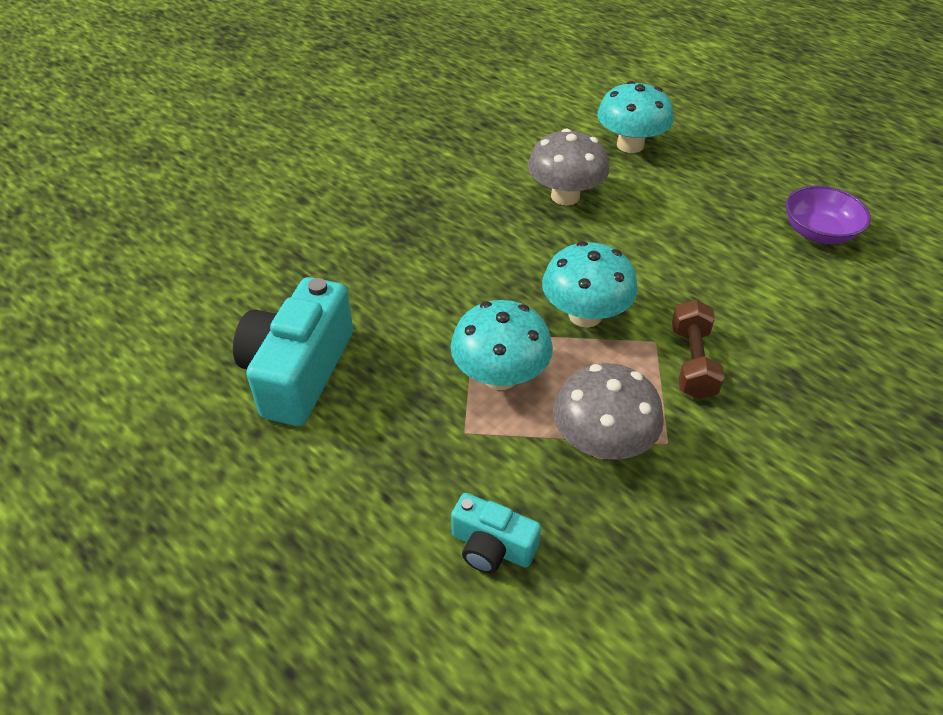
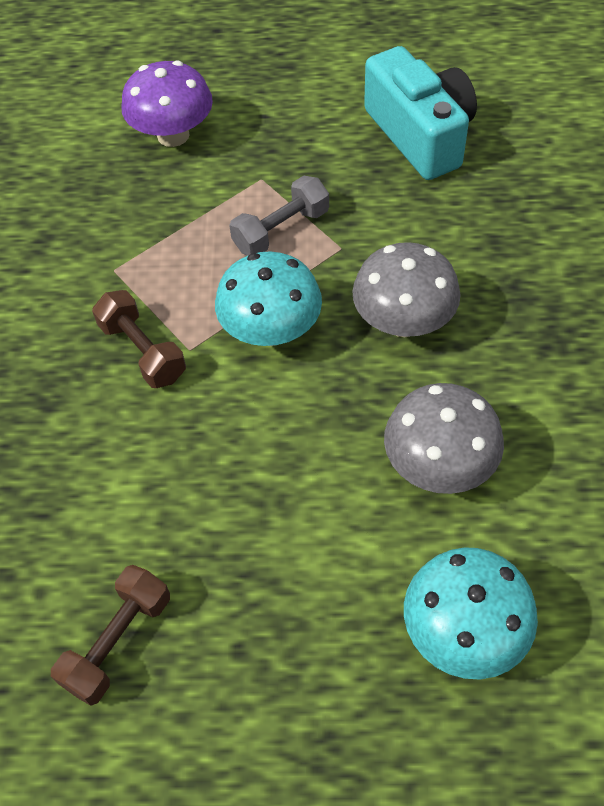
camera: 140 degrees right, 10 degrees up
(492, 547) = (173, 135): turquoise camera -> purple mushroom
(500, 376) = (281, 230): turquoise mushroom -> grey dumbbell
(602, 443) = (160, 237): grey mushroom -> grey mushroom (403, 322)
(818, 232) = (118, 642): purple bowl -> brown dumbbell

